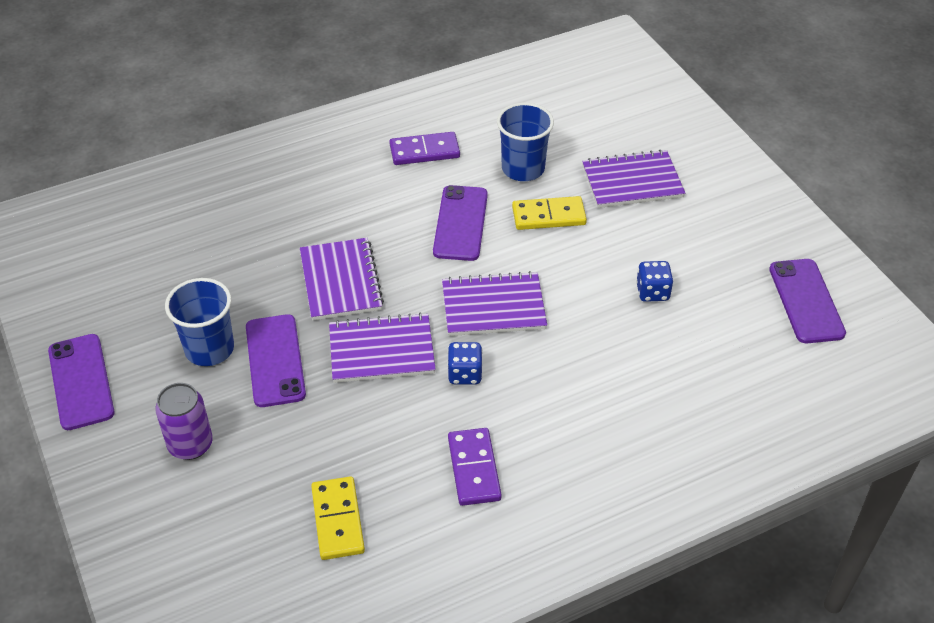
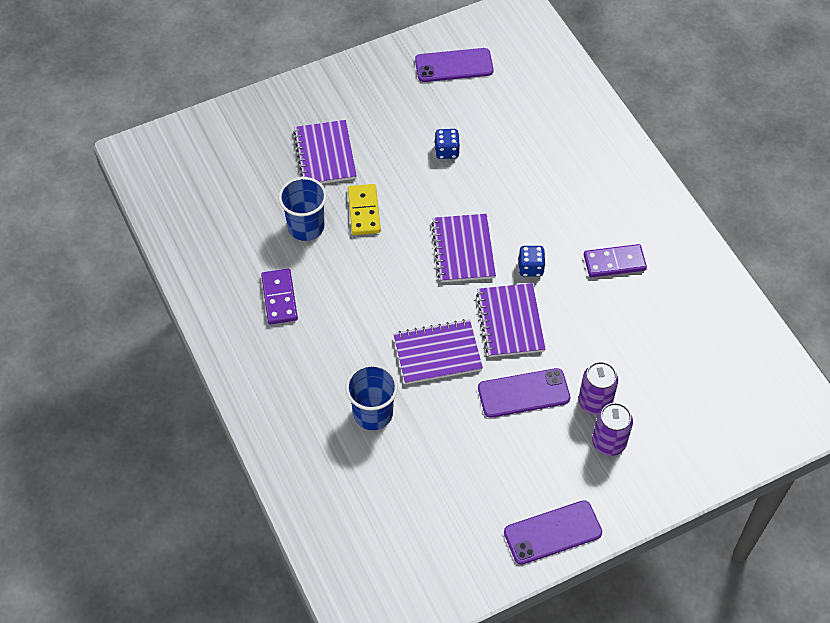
camera: 90 degrees left, 10 degrees up
(209, 349) = (513, 441): blue cup -> blue cup (373, 413)
(252, 433) = (595, 402): none -> purple can
(338, 520) = (664, 341): yellow domino -> none
(460, 223) = (371, 271): purple phone -> none

